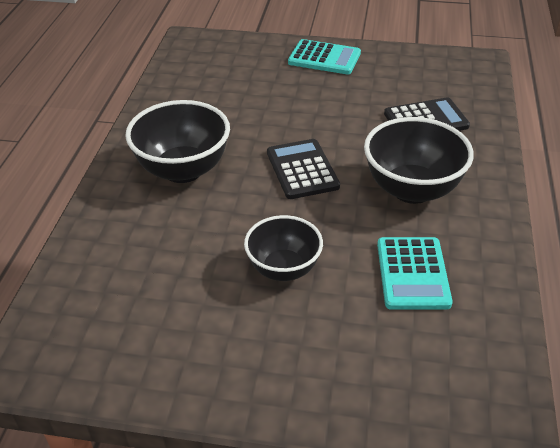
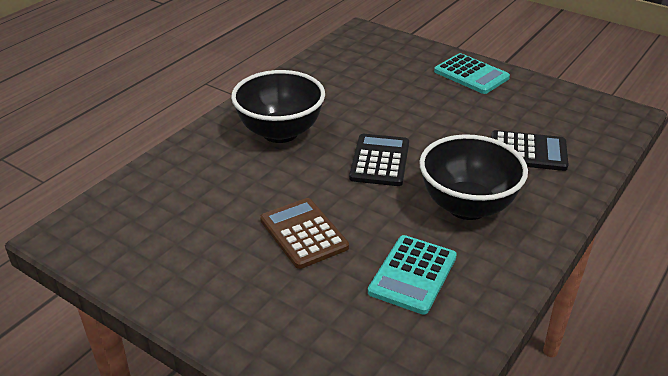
camera: 25 degrees right, 5 degrees down
(283, 269) = (304, 233): black bowl -> brown calculator

